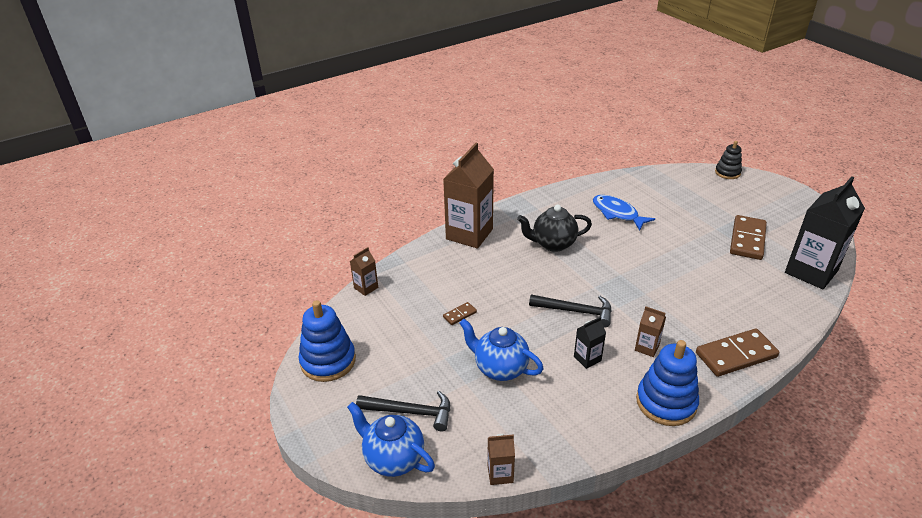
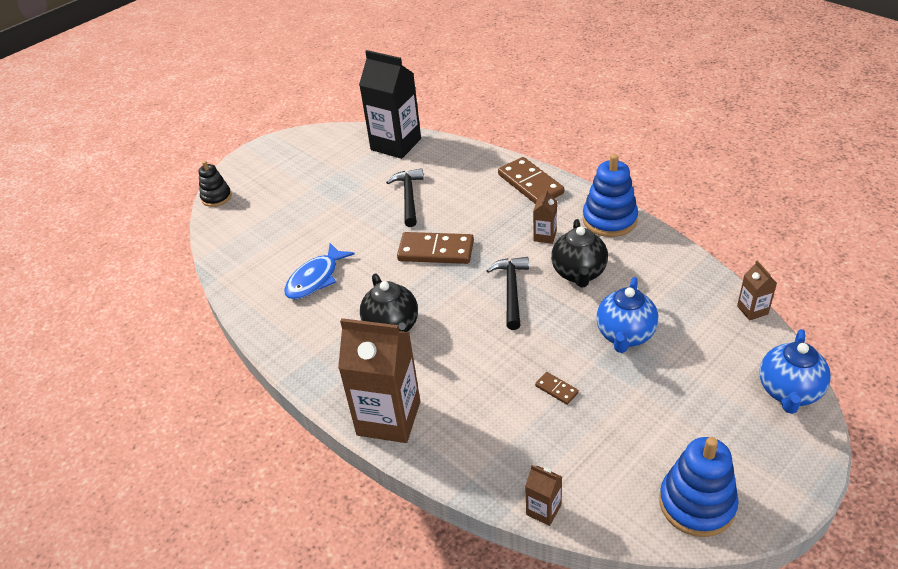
camera: 100 degrees left, 5 degrees up
(410, 412) = (724, 395): black hammer -> black hammer (409, 197)
(587, 358) = (579, 273): black carton -> black teapot
(747, 239) = (351, 181): brown domino -> brown domino (436, 251)

